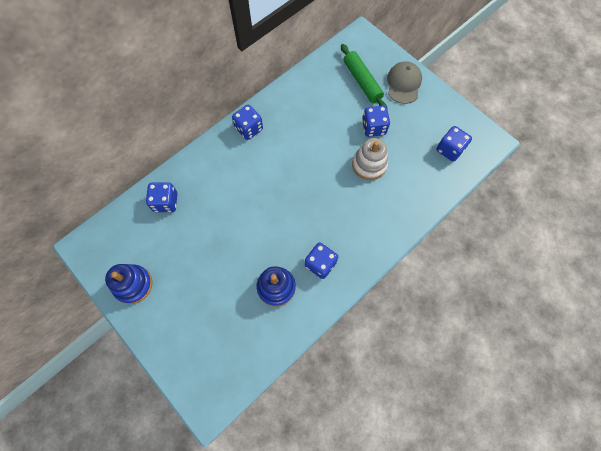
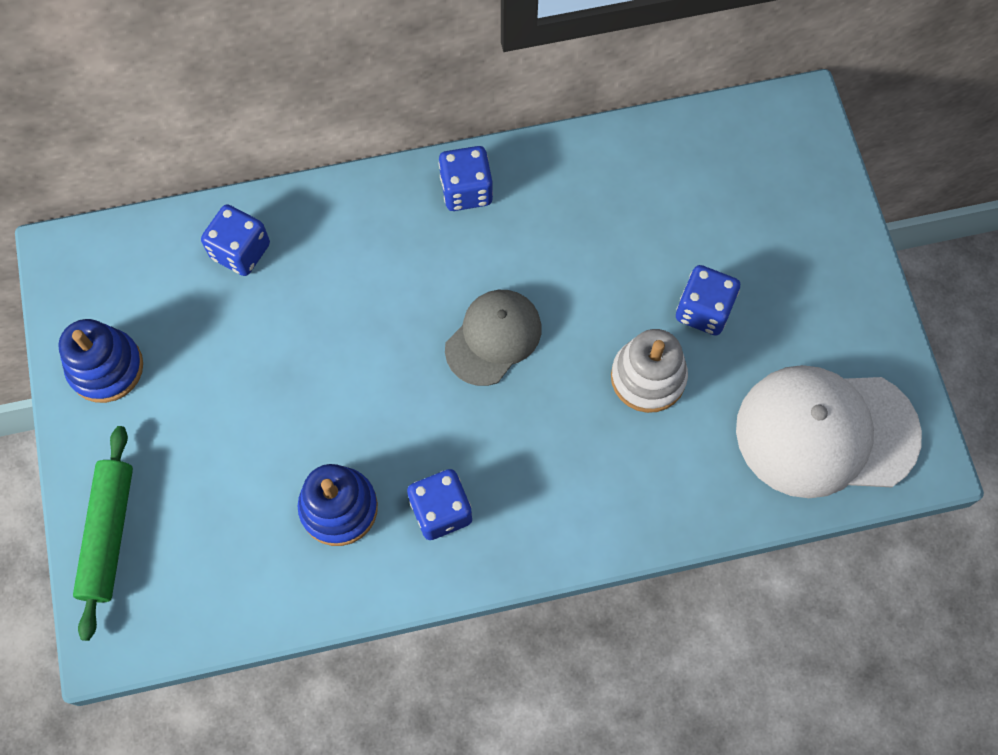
camera: 30 degrees right, 0 degrees up
(362, 81) = (740, 207): green rolling pin -> green rolling pin (109, 534)
(403, 84) = (821, 253): grey cap -> grey cap (493, 338)
(449, 150) = (826, 432): blue dice -> white cap

